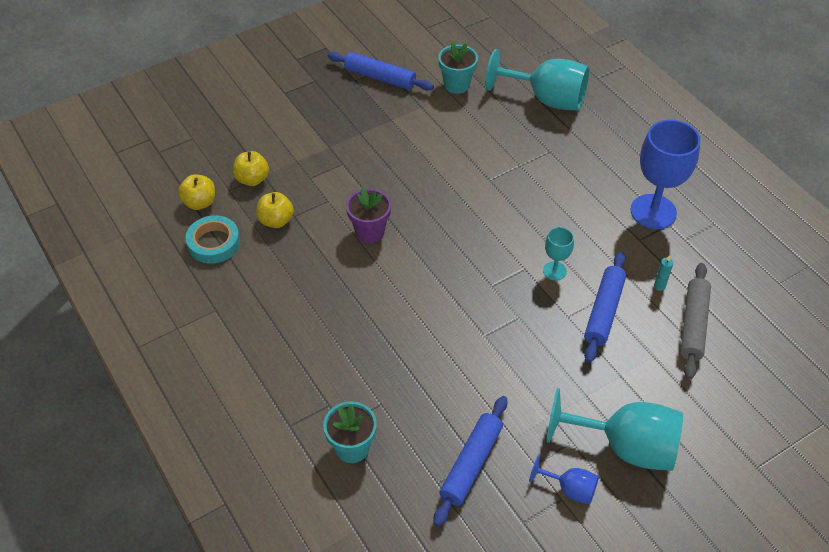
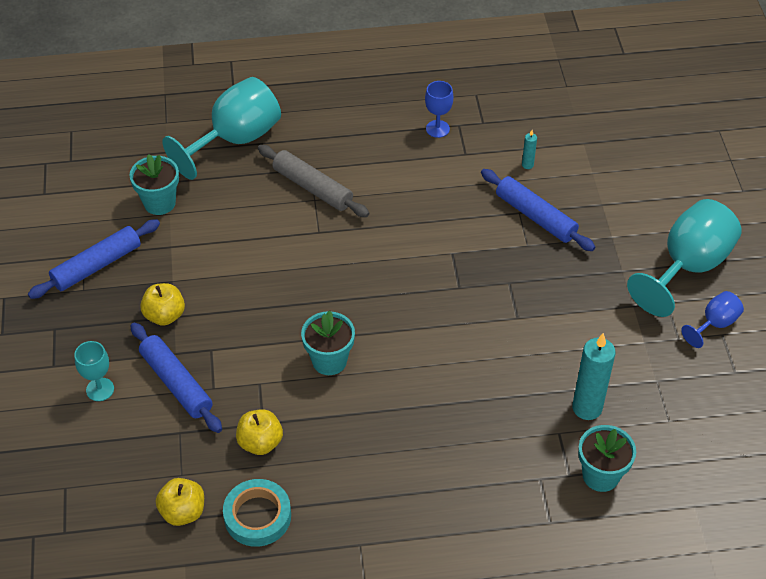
camera: 65 degrees left, 0 degrees up
(252, 179) = (179, 445): yellow apple -> yellow apple (165, 315)
(370, 232) = (329, 361): purple flower pot -> turquoise flower pot
(417, 416) = (587, 408): none -> turquoise candle
(471, 464) = (659, 386): blue rolling pin -> blue rolling pin (176, 383)
(554, 271) = (468, 231): turquoise goblet -> turquoise goblet (100, 389)
(653, 212) = (437, 129): blue goblet -> blue goblet, size x0.49
(693, 325) = (582, 163): grey rolling pin -> grey rolling pin (312, 188)

